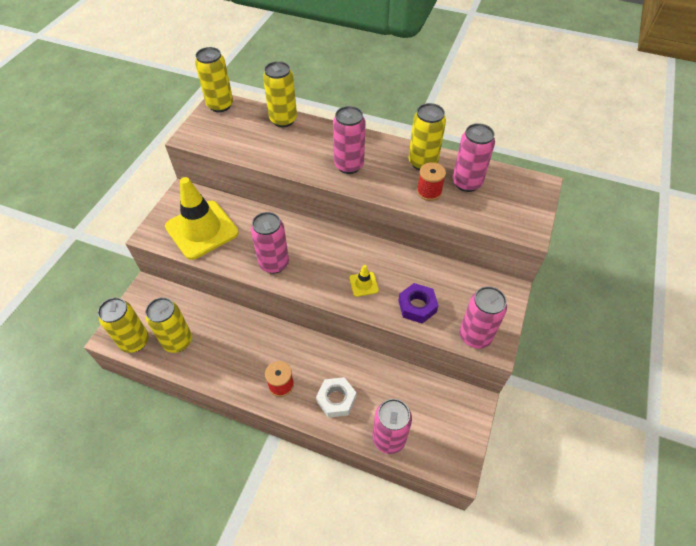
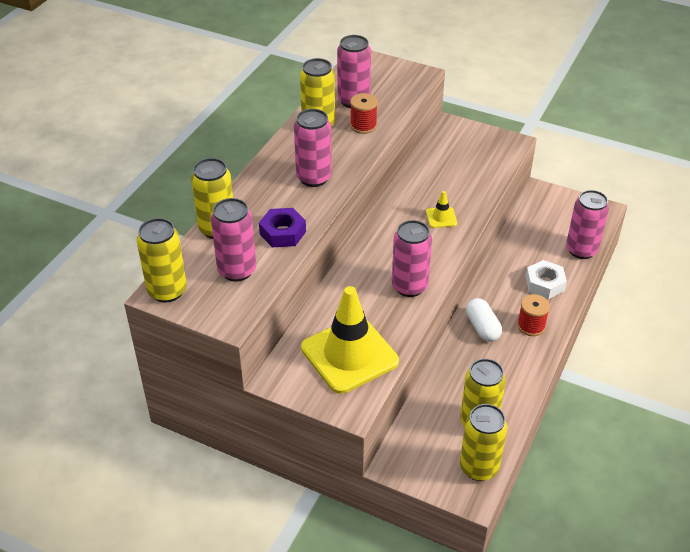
camera: 85 degrees left, 10 degrees down
(278, 345) = (482, 327): none -> white capsule
(417, 306) = (469, 183): purple nut -> purple nut (282, 233)
(475, 336) = (502, 152): pink can -> pink can (237, 270)

